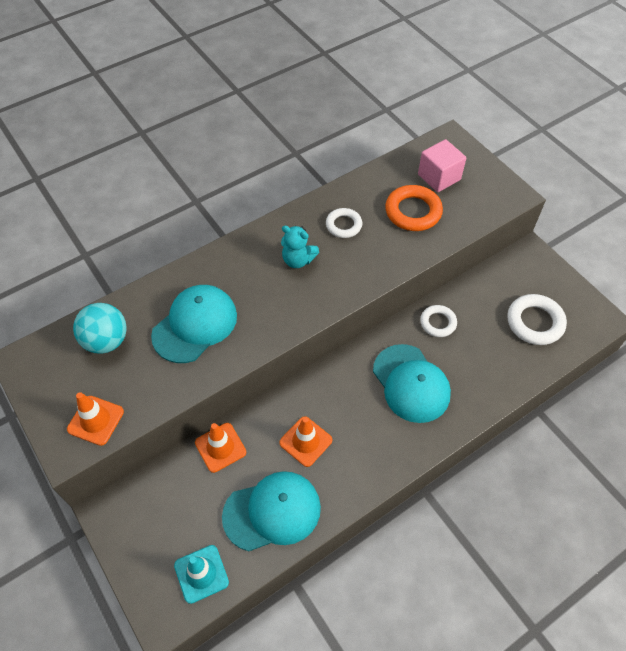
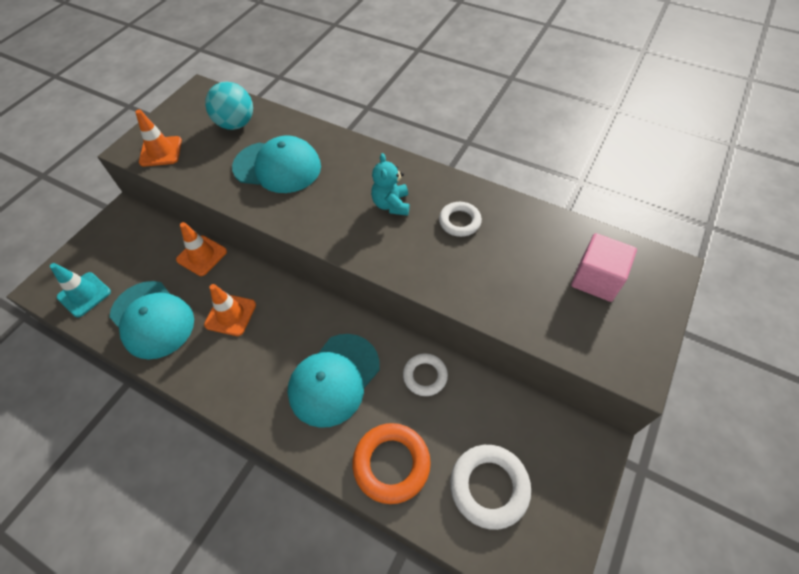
camera: 65 degrees right, 0 degrees up
(413, 212) = (523, 274): orange ring -> orange ring (391, 464)

